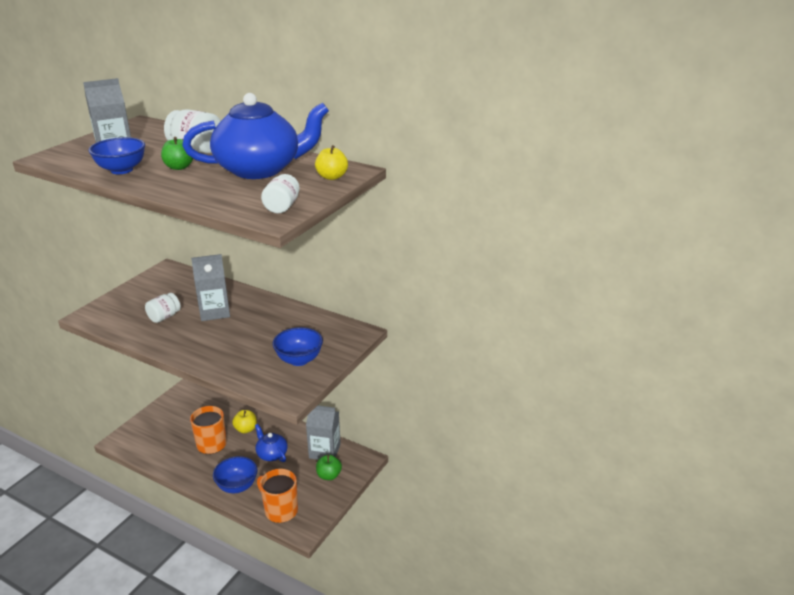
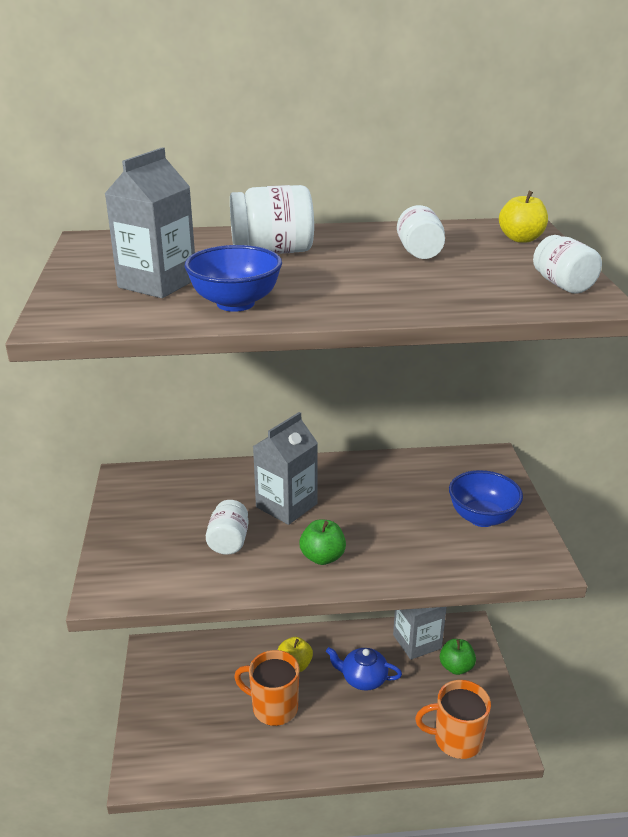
camera: 35 degrees left, 0 degrees up
(179, 167) = (309, 277): green apple -> green apple (322, 557)
(237, 486) = (372, 741): blue bowl -> none
(260, 169) = (419, 253): blue teapot -> white jar

